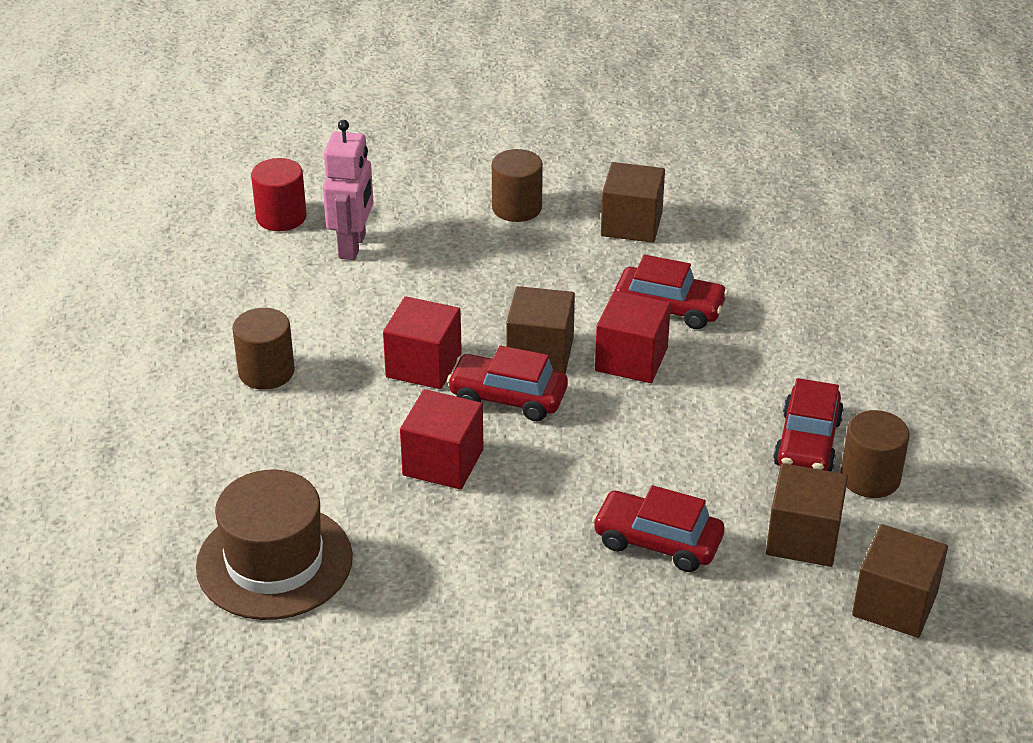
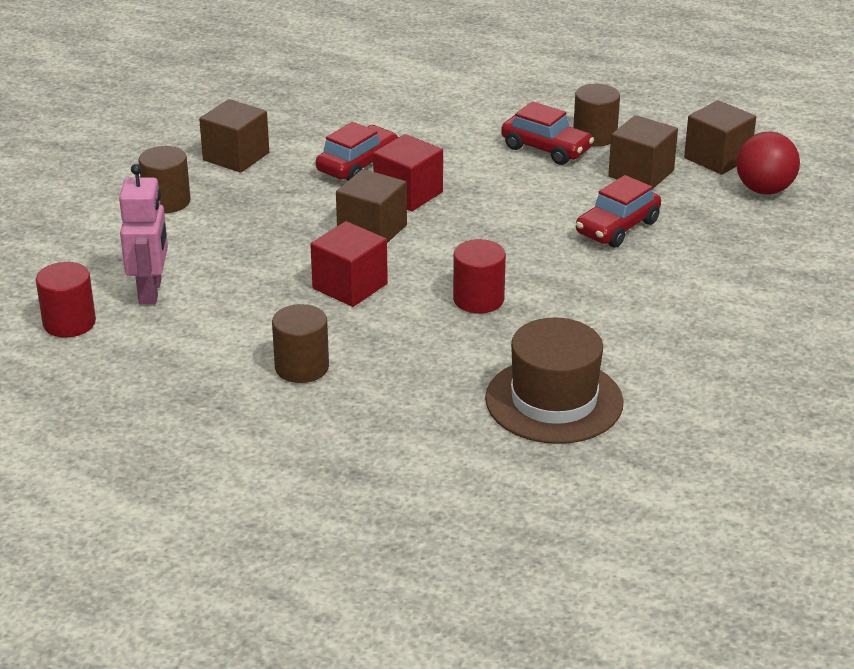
camera: 70 degrees left, 5 degrees down
(353, 246) = (151, 292): pink robot -> pink robot turned 60 degrees clockwise
(443, 462) = (478, 299): red cube -> red cylinder
(508, 398) = (418, 255): red car -> none
(840, 666) = (764, 190): none -> red ball

